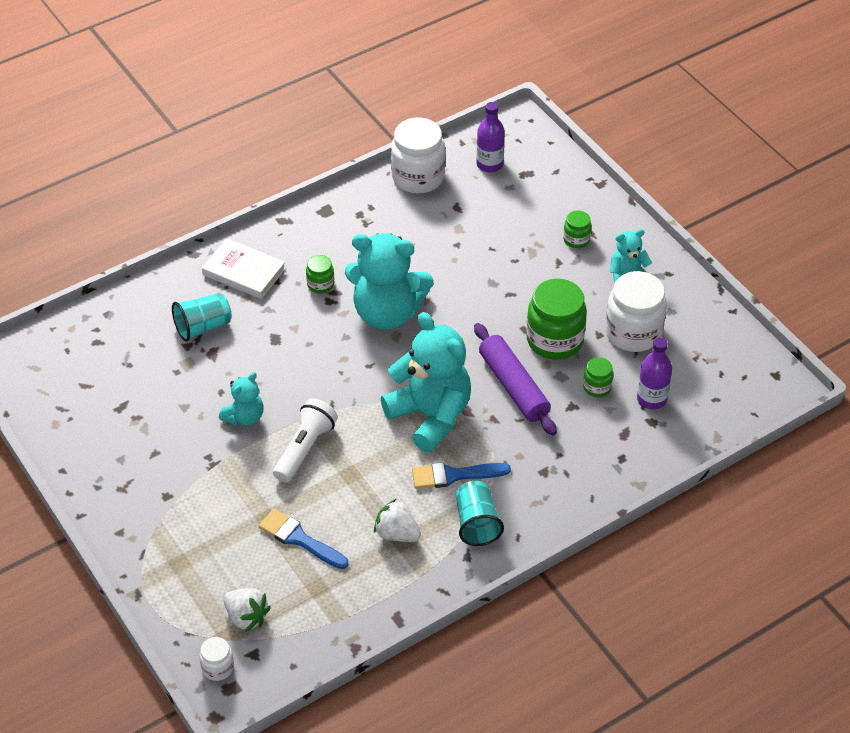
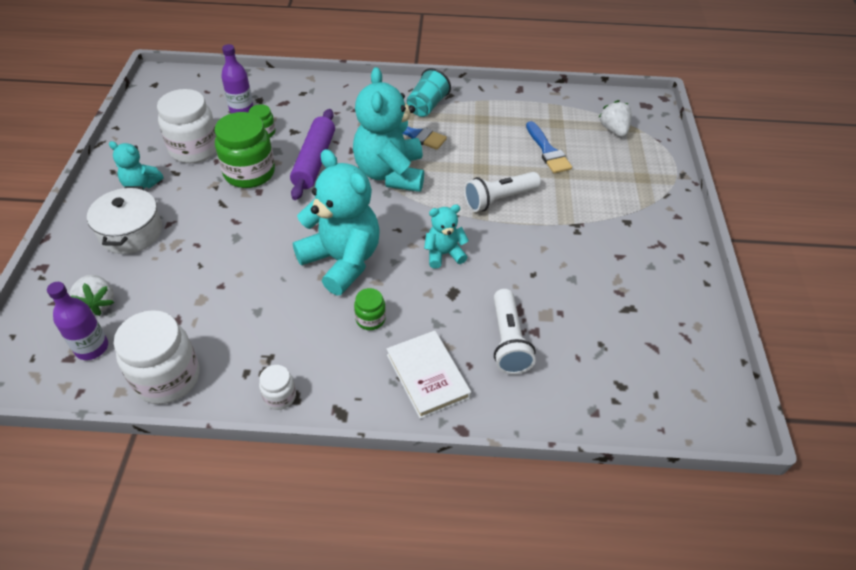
camera: 145 degrees left, 0 degrees up
(203, 327) = (508, 341): turquoise cup -> white flashlight
(218, 667) = (648, 116): white jar -> white jar (279, 396)
(244, 417) = (528, 244): turquoise teddy bear -> turquoise teddy bear (444, 254)
(397, 534) = (481, 124): white strawberry -> white strawberry (97, 303)
(576, 239) = (131, 232): green jar -> white pot

